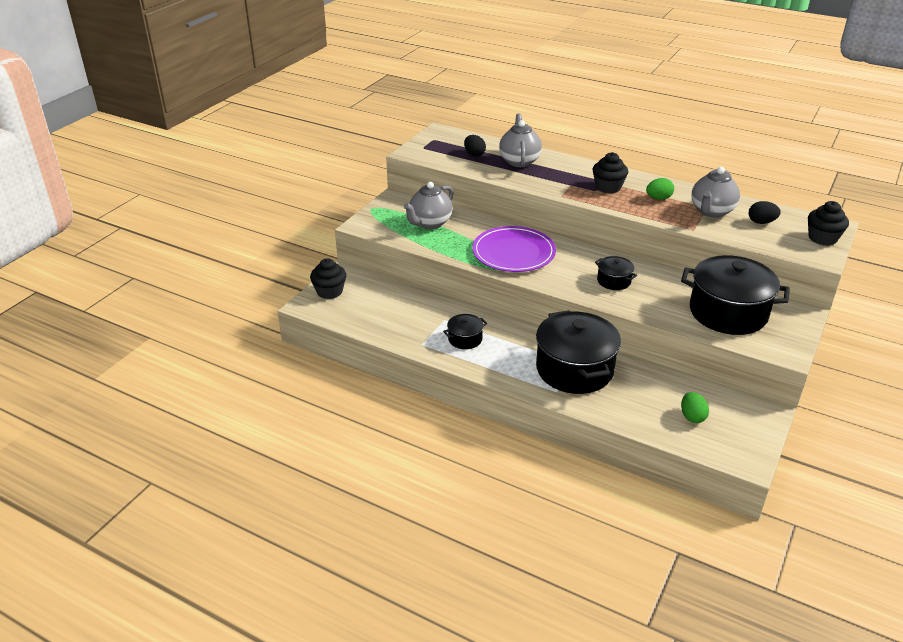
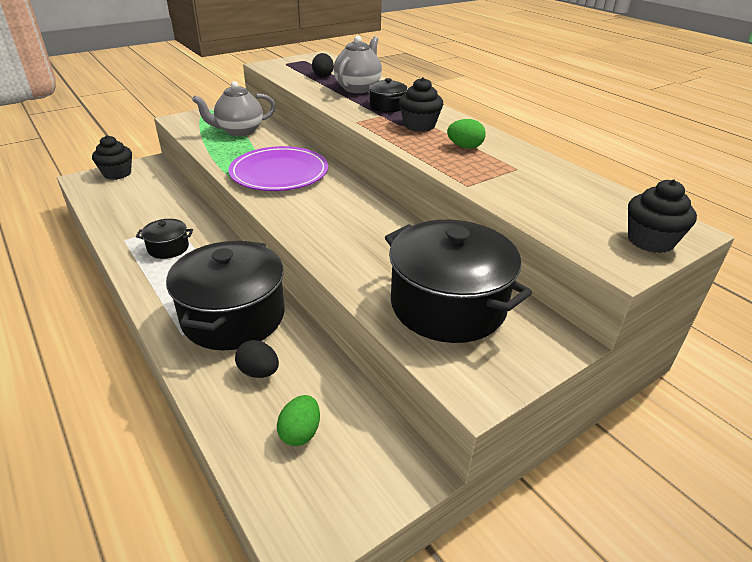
camera: 25 degrees right, 0 degrees up
(614, 281) = (347, 227): black pot -> black pot (387, 106)
(711, 211) = (516, 173): grey teapot -> none
(761, 222) = (573, 200): black egg -> black egg (259, 372)

